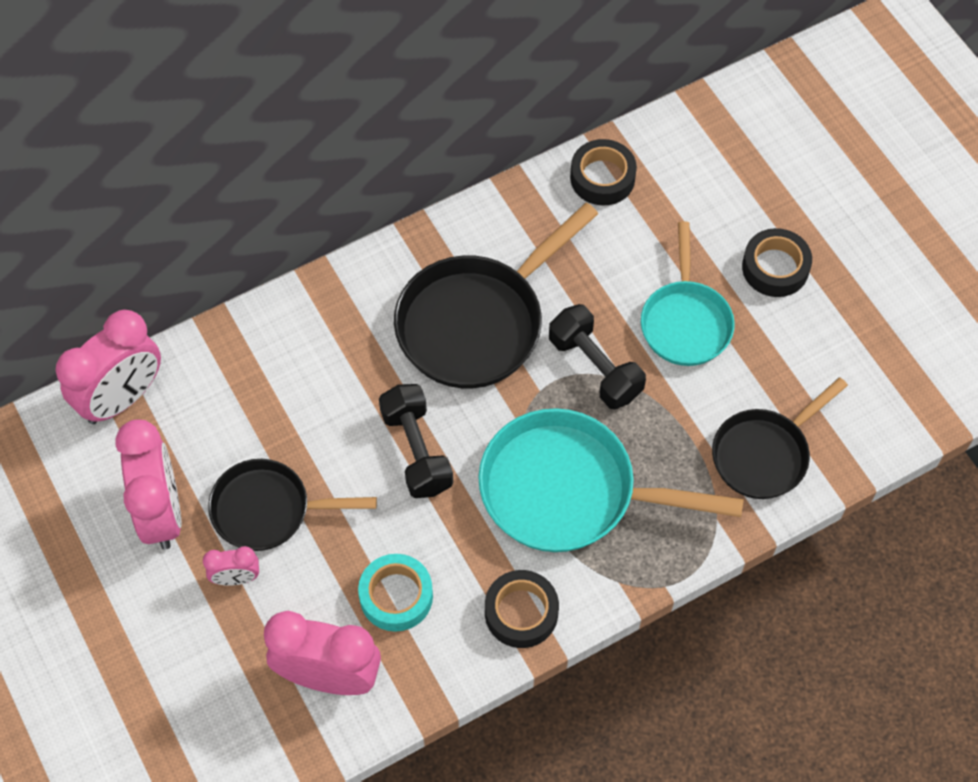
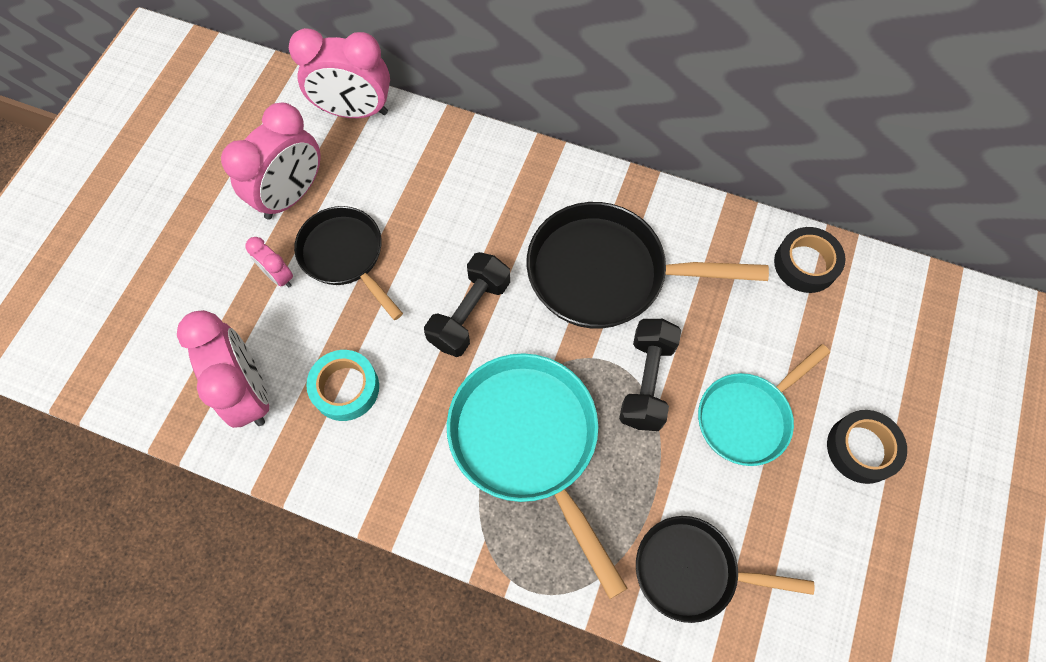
camera: 50 degrees right, 5 degrees up
(521, 612) = (401, 486): black tape -> none

